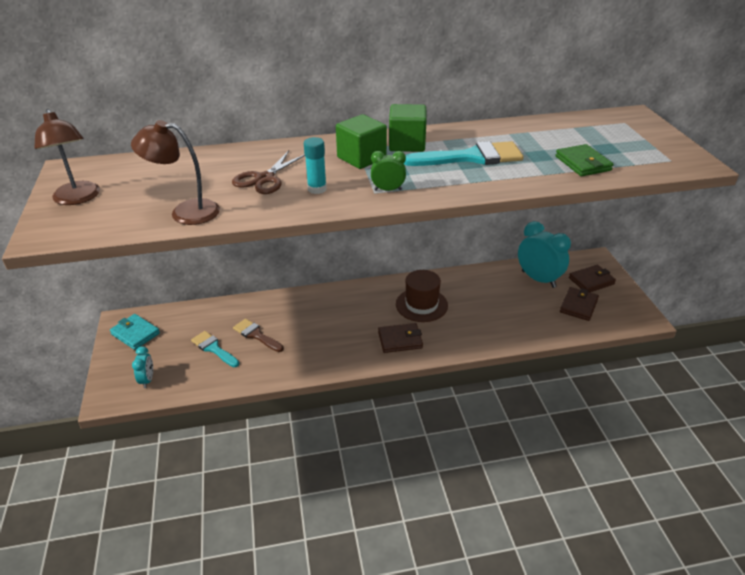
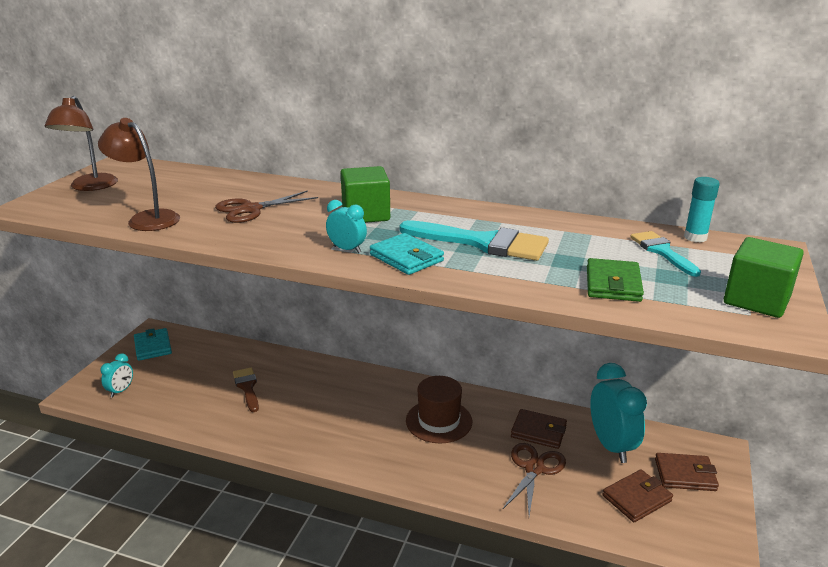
camera: 30 degrees right, 10 degrees down
(213, 348) = (199, 385): turquoise brush -> turquoise brush (662, 251)
(317, 189) = (282, 230): turquoise glue stick -> turquoise glue stick (695, 237)
(388, 190) = (347, 249): green clock -> turquoise clock
(400, 340) = (378, 449): brown wallet -> brown wallet (538, 431)
(407, 144) = (431, 213): green cube -> green cube (756, 300)
(437, 184) = (406, 258): none -> turquoise wallet
(508, 312) = (534, 469): none -> brown scissors

